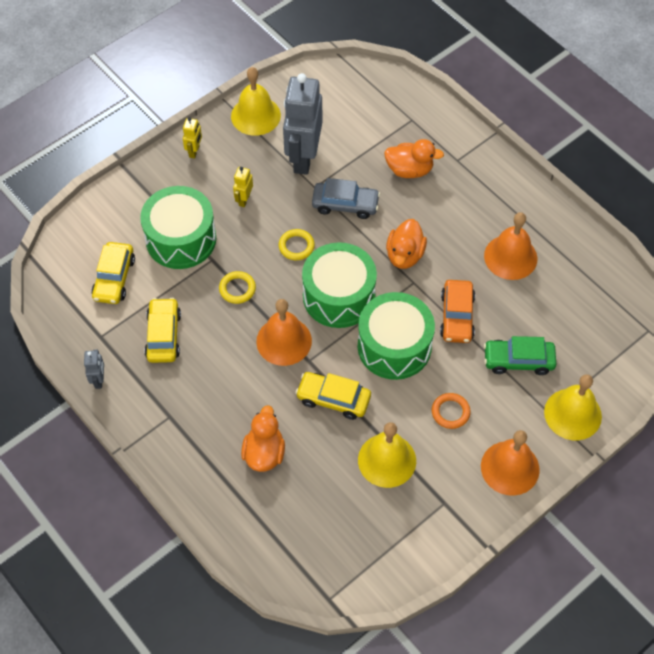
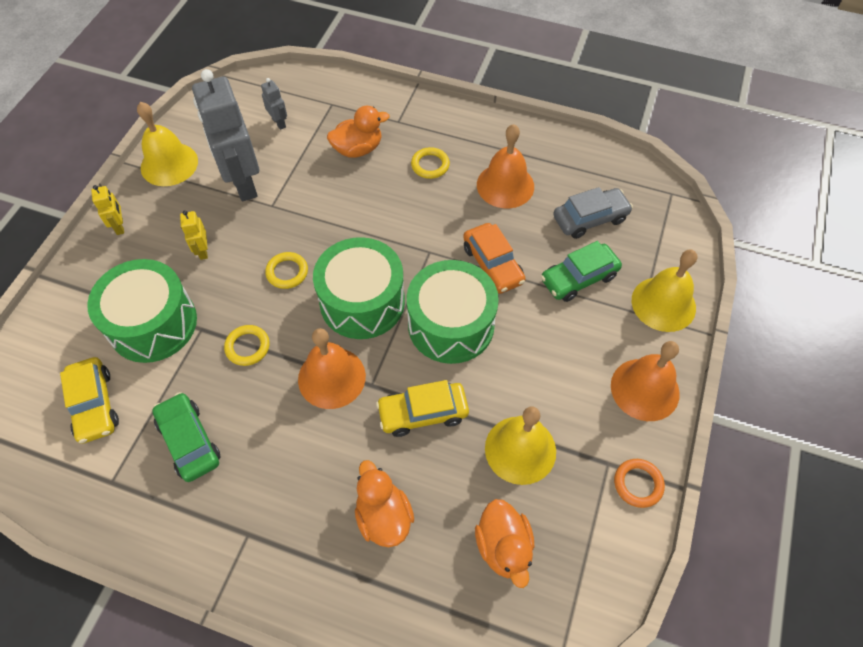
camera: 30 degrees left, 0 degrees up
(99, 380) = (135, 536): grey robot -> grey robot (279, 123)
(163, 335) = (189, 441): yellow car -> green car
(345, 204) = (314, 209): grey car -> grey car (590, 218)
(404, 255) = (404, 230): orange duck -> orange duck (503, 547)
(450, 412) = (550, 363): orange ring -> orange ring (638, 484)
(459, 211) = (430, 165): none -> yellow ring

